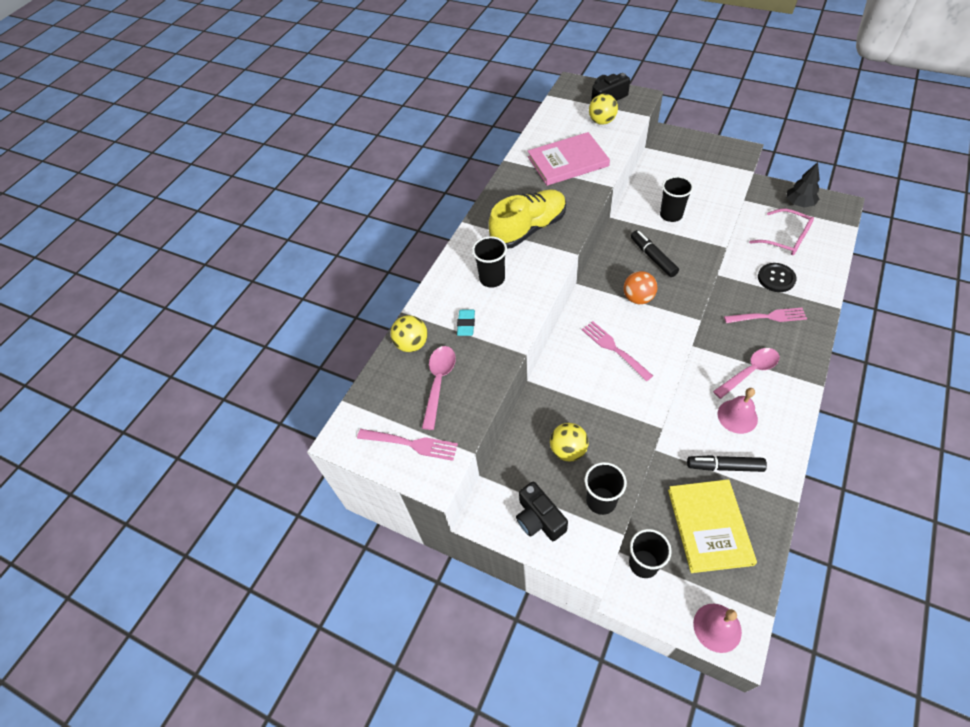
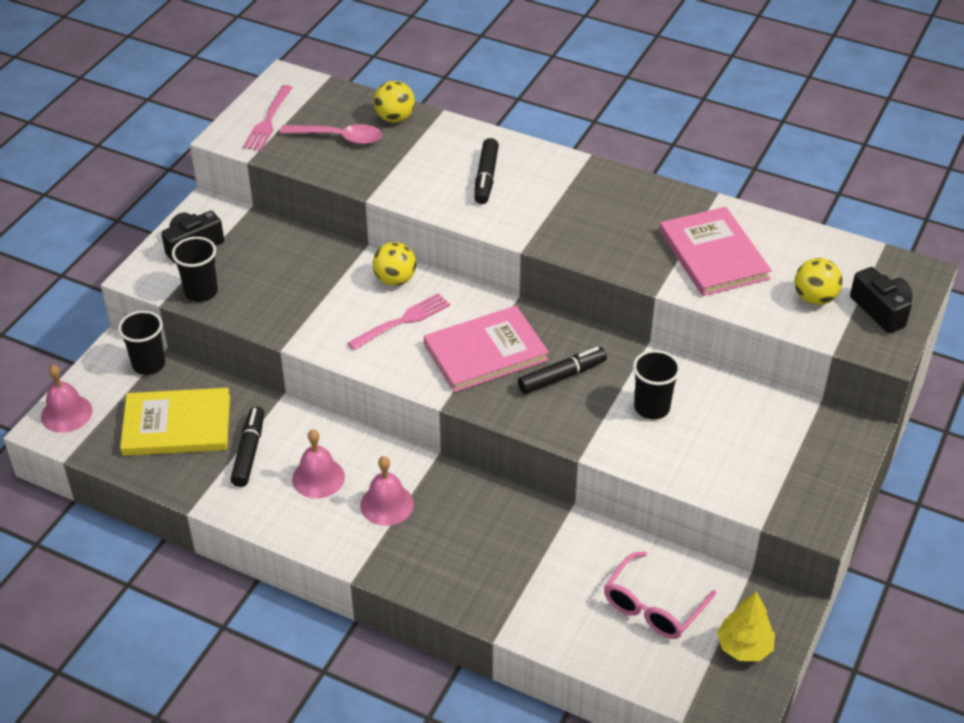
camera: 85 degrees right, 10 degrees down
(466, 324) = (416, 157): turquoise eraser -> none
(492, 279) = (486, 177): black cup -> black marker
(529, 229) = (572, 211): yellow shoe -> none
(568, 450) = (267, 271): yellow ball -> yellow ball (395, 280)
(638, 298) = (485, 352): orange ball -> pink book
(749, 372) = (387, 504): pink spoon -> pink bell
(767, 317) = (483, 545): pink fork -> none
(776, 278) = (562, 573): black button -> none
(799, 203) = (744, 647): black tree -> yellow tree

